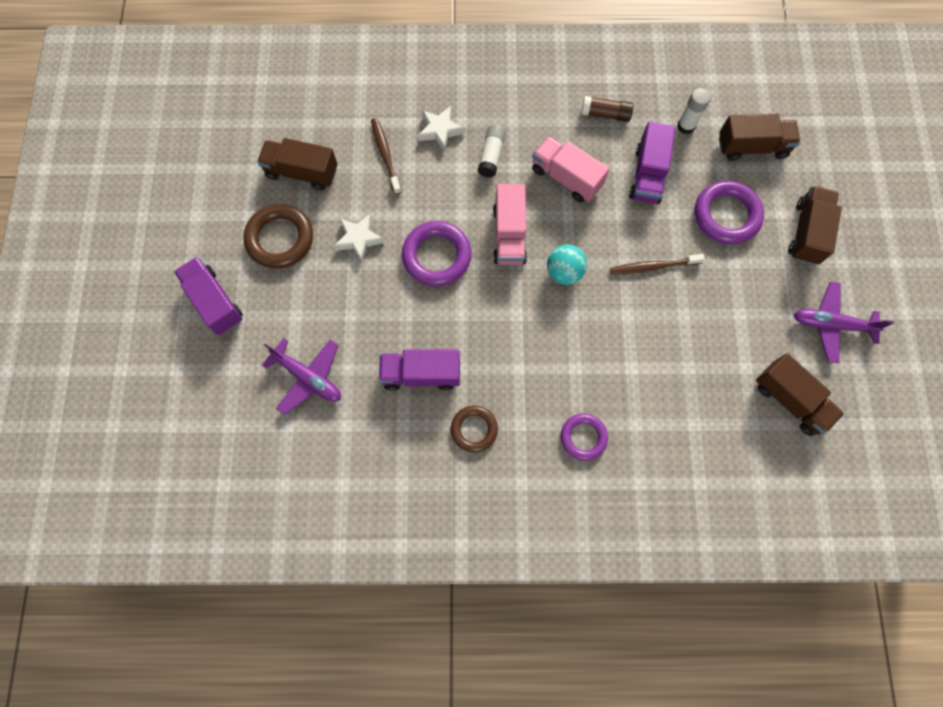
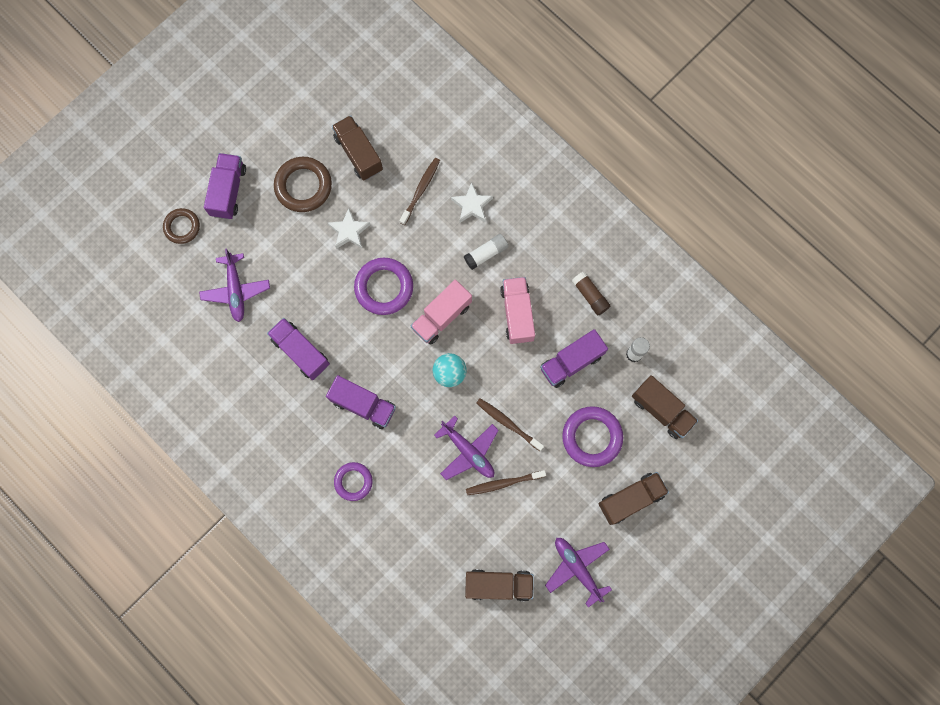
camera: 45 degrees right, 5 degrees up
(474, 429) = (297, 414): brown ring -> brown ring (182, 227)
(522, 366) = (363, 405): none -> purple truck
(647, 319) = (468, 451): none -> purple plane
(702, 316) = (503, 483): none -> brown toothbrush
(790, 400) = (498, 585): brown truck -> brown truck turned 90 degrees counterclockwise

